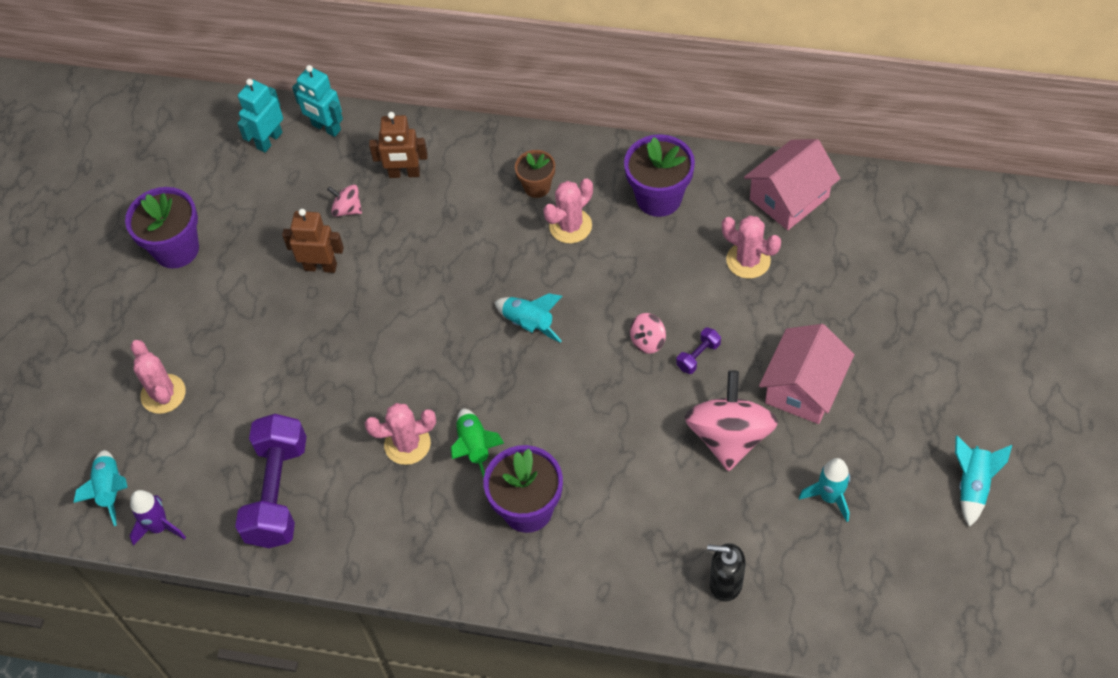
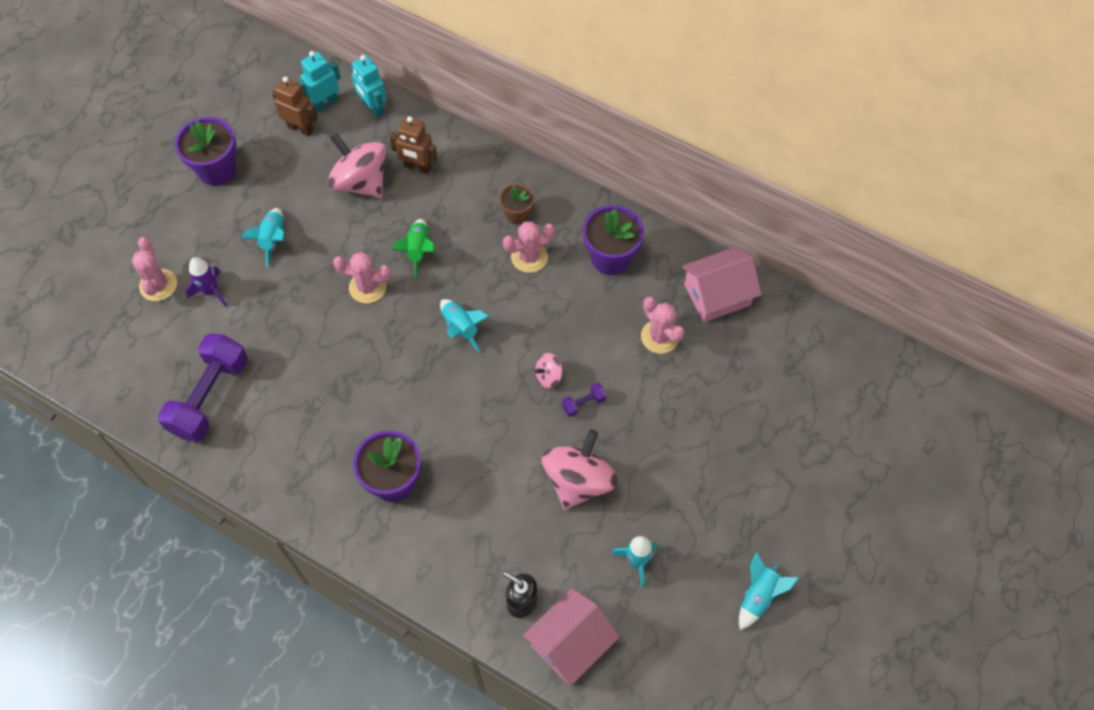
camera: 15 degrees right, 5 degrees up
(111, 490) = (88, 348): turquoise rocket -> turquoise rocket (273, 239)
(159, 527) = (111, 392): purple rocket -> purple rocket (211, 291)
(320, 266) = (320, 223): brown robot -> brown robot (301, 128)
(347, 209) = (361, 182): pink spinning top -> pink spinning top, size x2.14
(407, 444) = (324, 393): pink cactus -> pink cactus (367, 287)
(475, 448) = (374, 415): green rocket -> green rocket (418, 250)
(803, 388) = (657, 461): pink house -> pink house (570, 643)

